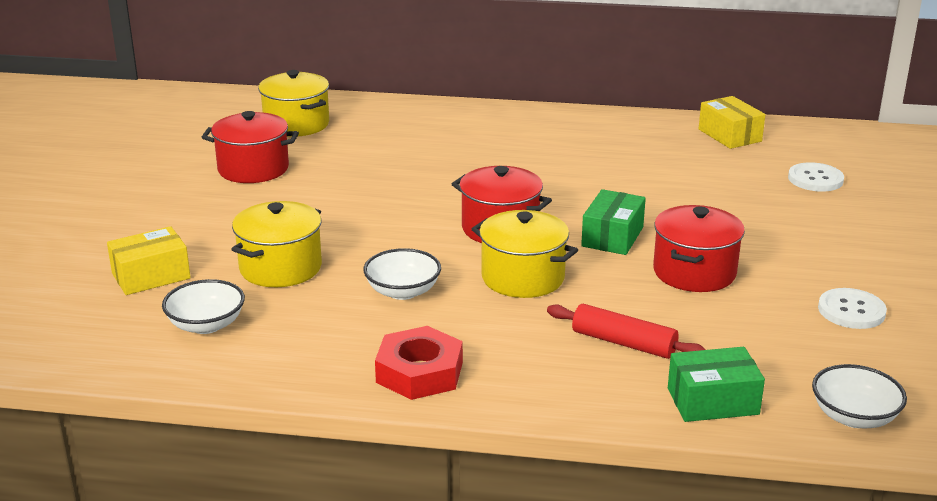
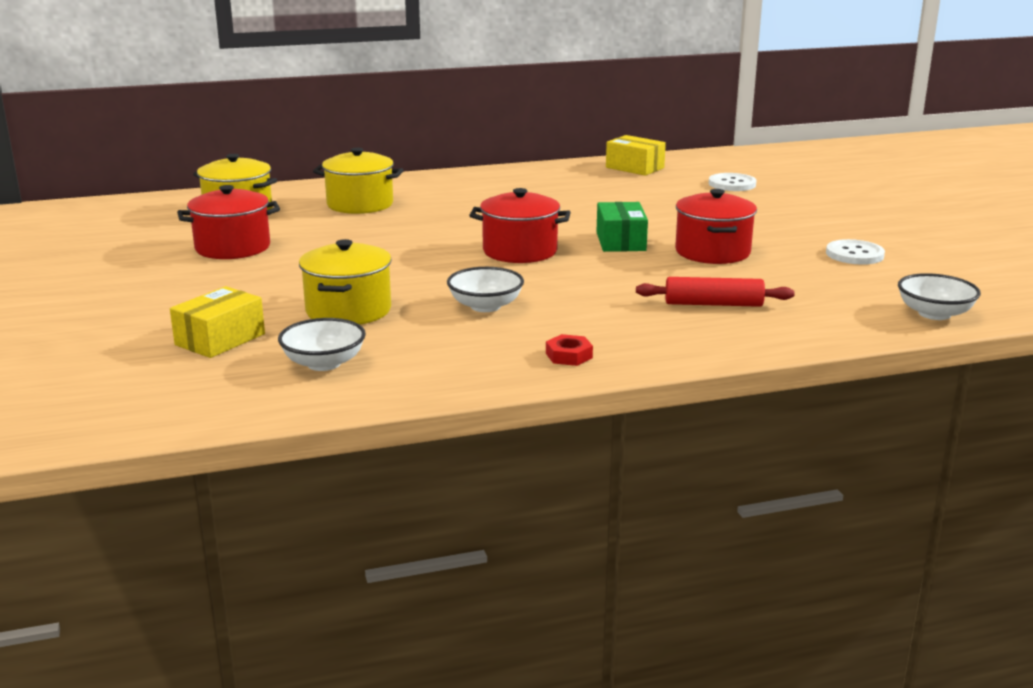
camera: 25 degrees left, 5 degrees down
(419, 372) = (569, 356): red nut -> red nut, size x0.52
(523, 278) = (579, 279): yellow pot -> yellow pot (360, 204)
(712, 401) = (825, 325): green box -> none

